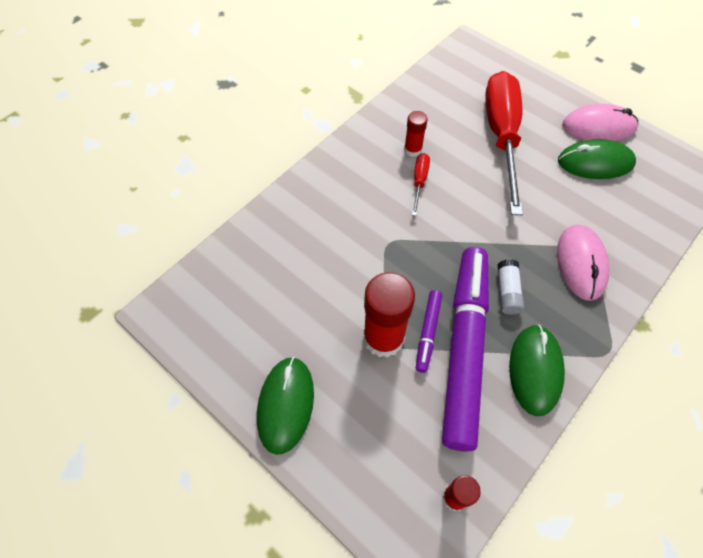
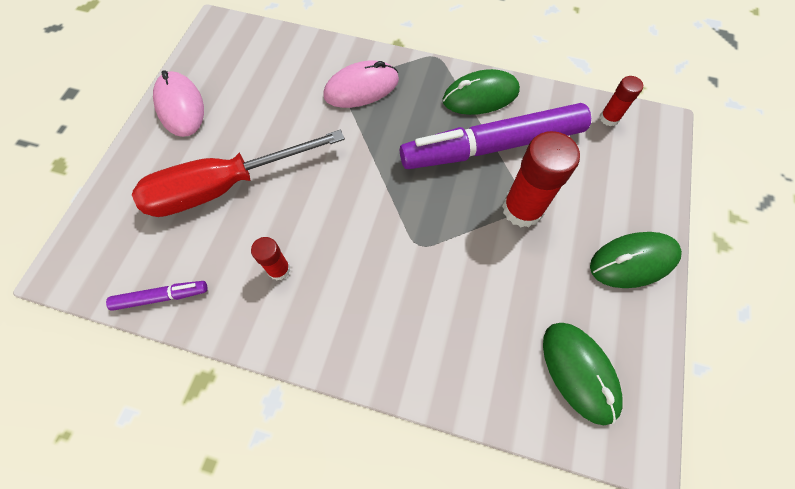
camera: 115 degrees left, 5 degrees up
(419, 181) = (324, 245): red screwdriver -> none
(428, 332) = (495, 177): purple marker -> purple marker (161, 297)
(507, 292) = (419, 131): white glue stick -> none
(595, 163) = (234, 100): green mouse -> green mouse (579, 372)

